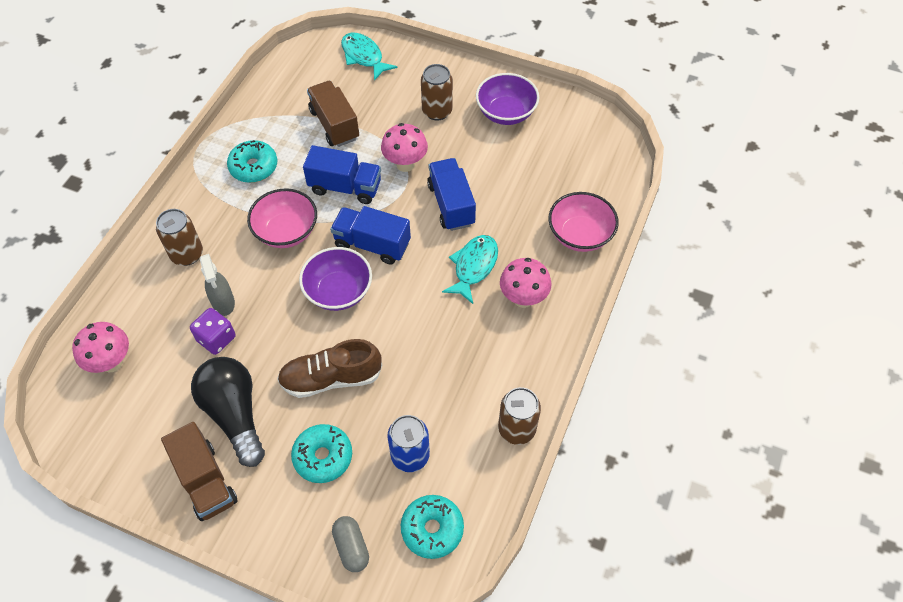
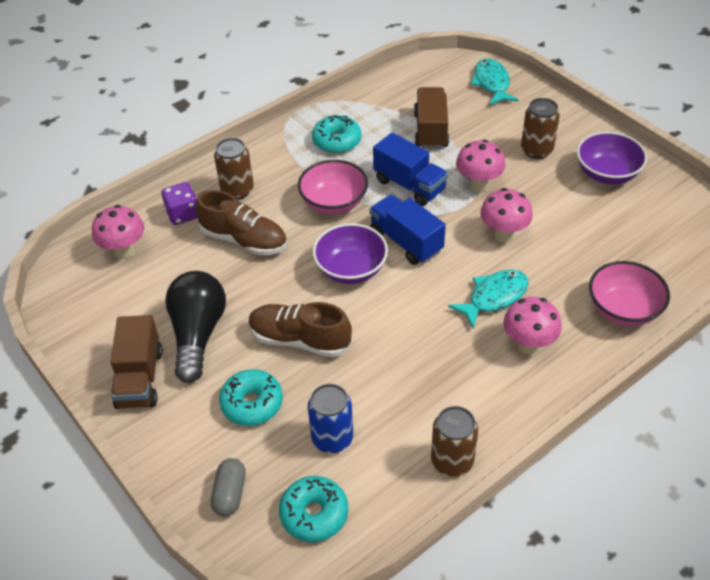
camera: 30 degrees right, 10 degrees down
(216, 339) = (220, 267): purple dice -> purple dice (183, 214)
(223, 302) = (244, 240): grey spray bottle -> brown shoe
(451, 204) = (503, 235): blue truck -> pink mushroom

